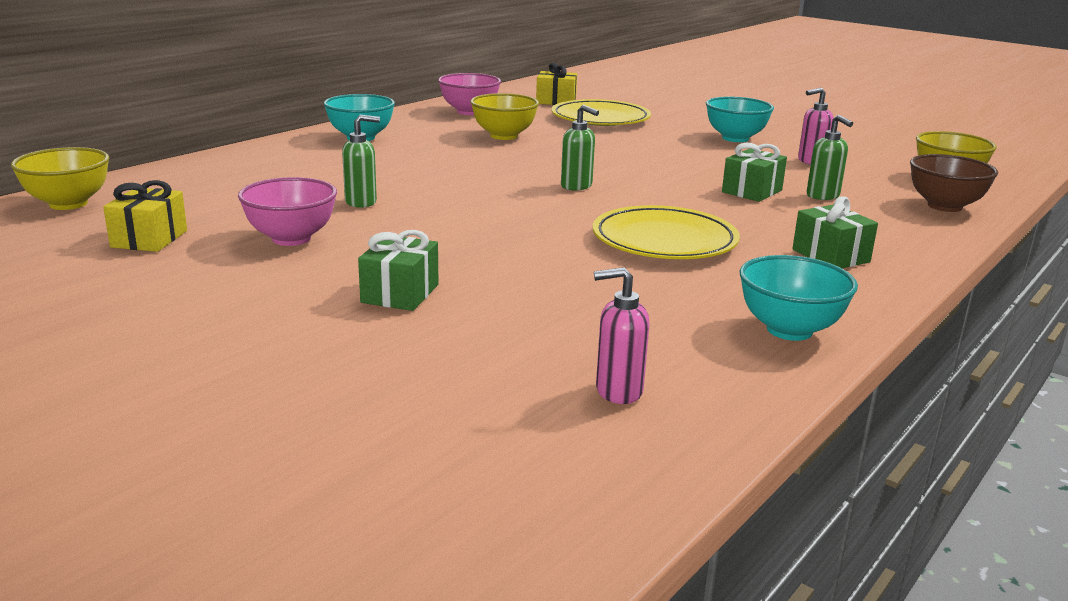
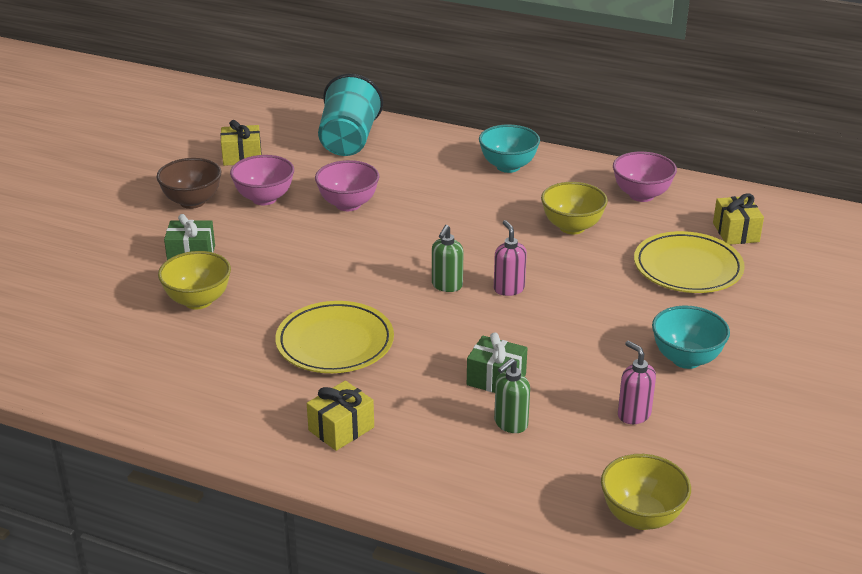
camera: 75 degrees right, 10 degrees up
(68, 204) = (287, 115): yellow bowl -> yellow bowl (198, 301)
(199, 184) = (349, 141): none -> turquoise cup
(361, 202) = (348, 204): green soap dispenser -> pink bowl
(618, 391) = (81, 350): pink soap dispenser -> pink soap dispenser (508, 289)
(789, 330) = (183, 410): turquoise bowl -> none
(830, 256) = (341, 429): green gift -> yellow gift
(944, 206) = (529, 507): brown bowl -> brown bowl (192, 202)

